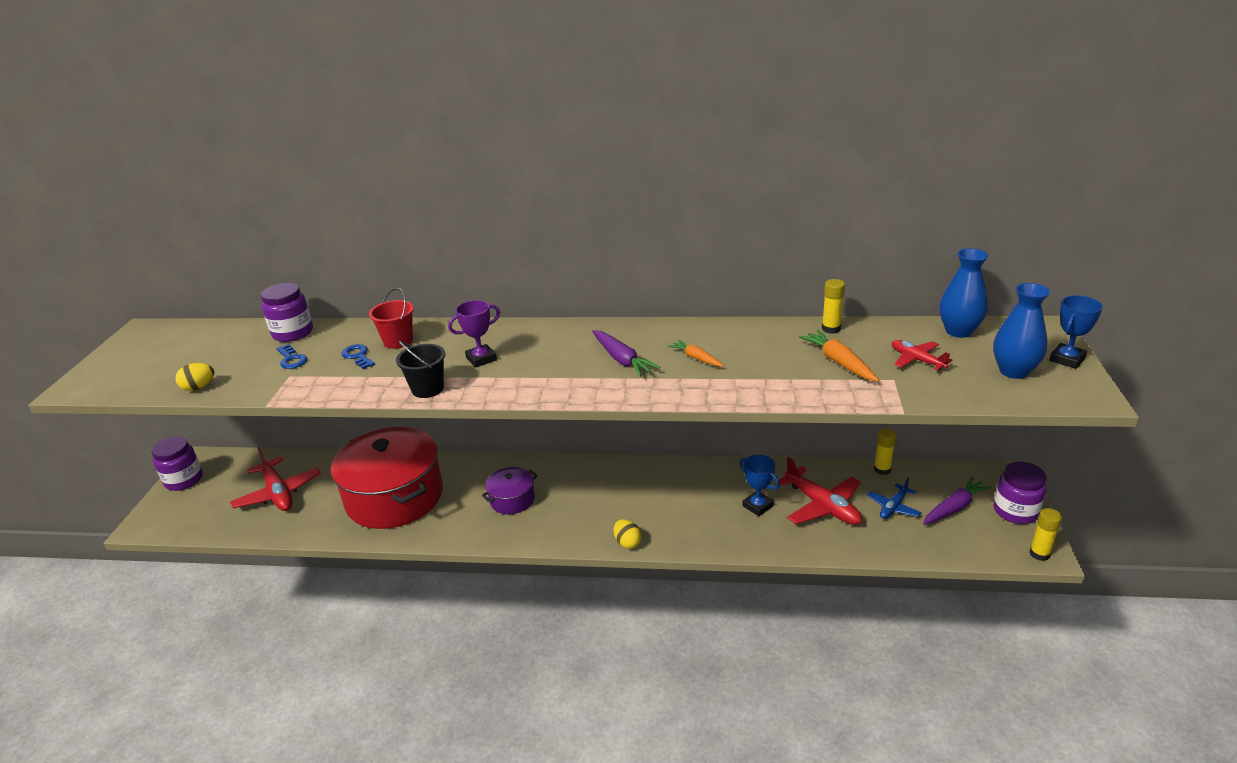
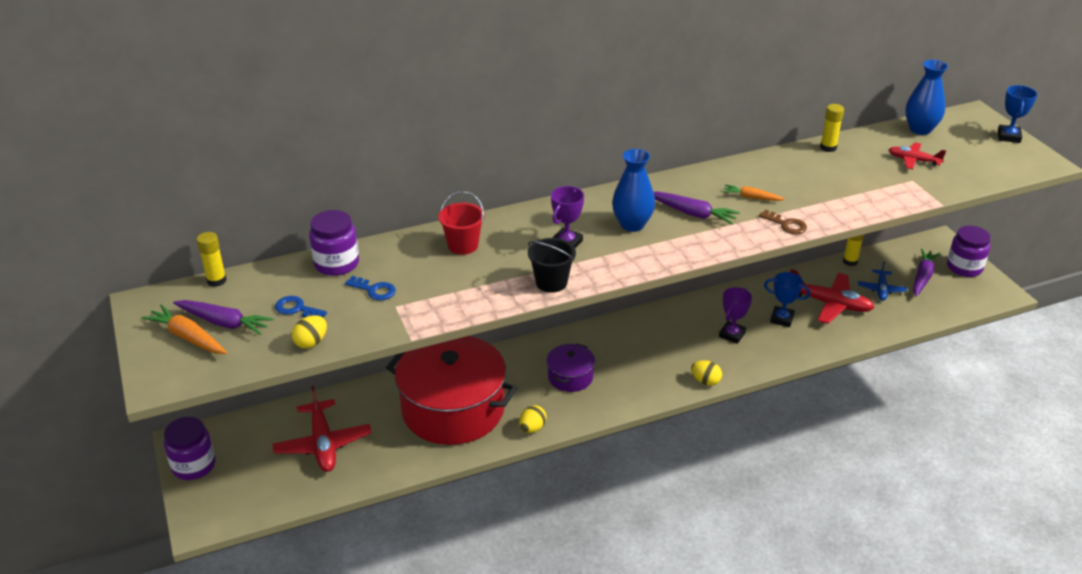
camera: 30 degrees left, 5 degrees up
(167, 357) = (224, 323): none -> purple carrot
(278, 493) = (323, 444): red plane -> red plane turned 45 degrees clockwise
(358, 356) = (441, 270): blue key -> blue key (297, 309)
(438, 534) = (532, 428): none -> yellow egg
(693, 506) = (732, 334): none -> purple trophy
(703, 391) = (786, 224): none -> brown key
(839, 362) = (861, 175): orange carrot -> orange carrot (188, 337)
(1014, 371) = (984, 154): blue vase -> blue vase (632, 225)
(1039, 554) = (1001, 295): yellow glue stick -> yellow glue stick (216, 280)

